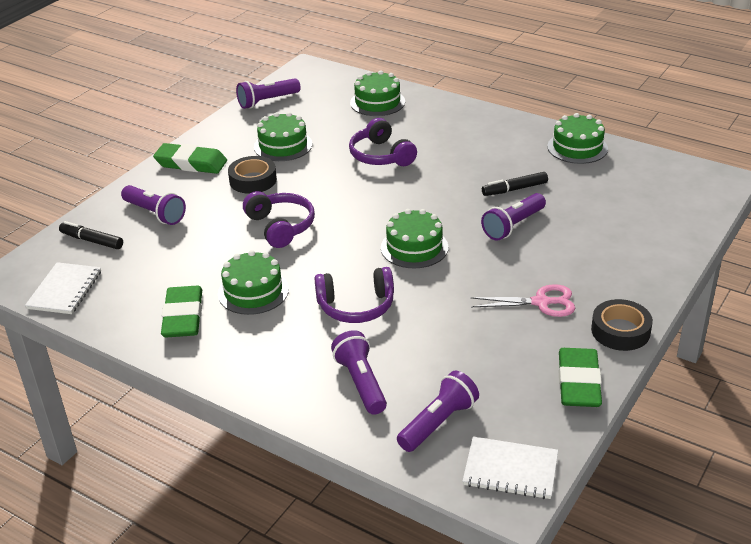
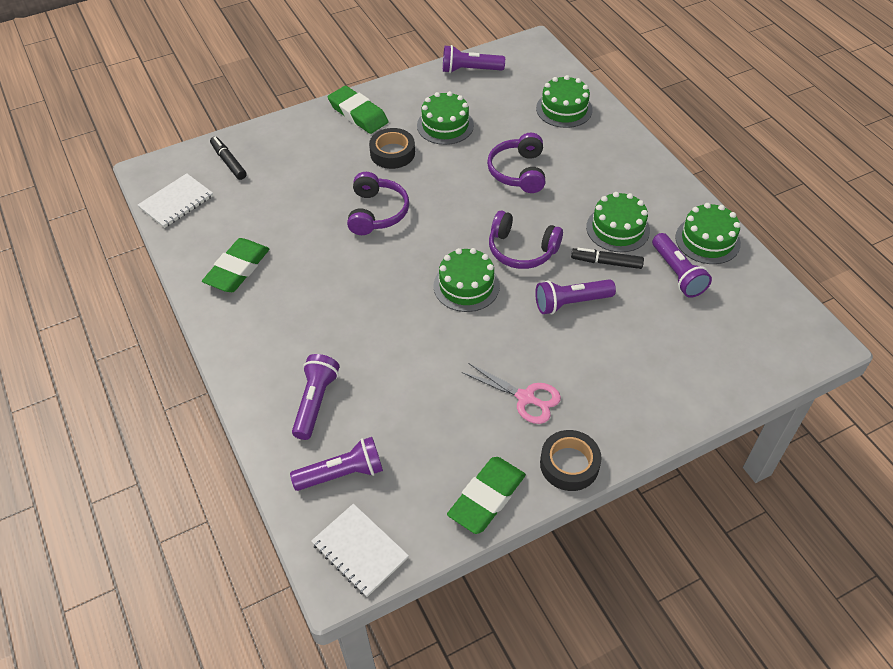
camera: 30 degrees right, 15 degrees up
(155, 214) = (293, 155): purple flashlight -> purple flashlight (677, 274)
(253, 291) = (305, 269): green cake -> green cake (618, 229)
(356, 306) = (371, 324): purple headphones -> purple headphones (521, 250)

